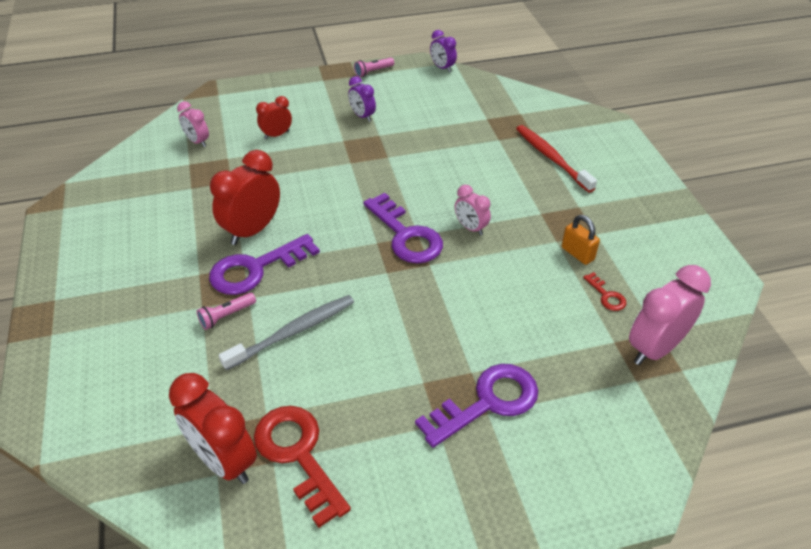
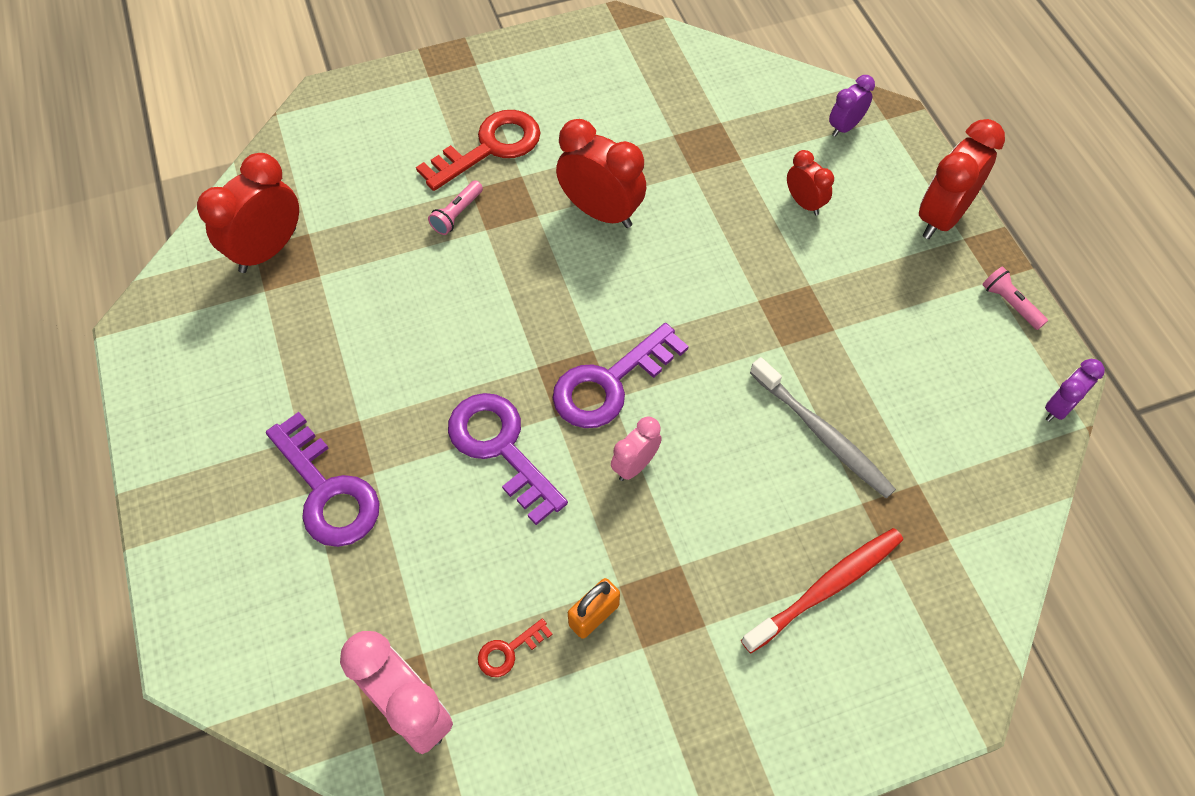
camera: 85 degrees right, 15 degrees up
(197, 141) = (769, 120): pink clock -> none
(226, 316) = (457, 214): pink flashlight -> pink flashlight turned 105 degrees counterclockwise
(256, 269) = (533, 228): purple key -> purple key (501, 448)
(293, 332) = (434, 281): grey toothbrush -> grey toothbrush (823, 435)
(298, 455) = (270, 311): red key -> red key (489, 148)
(305, 85) = (941, 217): none -> red clock
(362, 116) = (878, 302): purple clock -> purple clock (845, 127)

